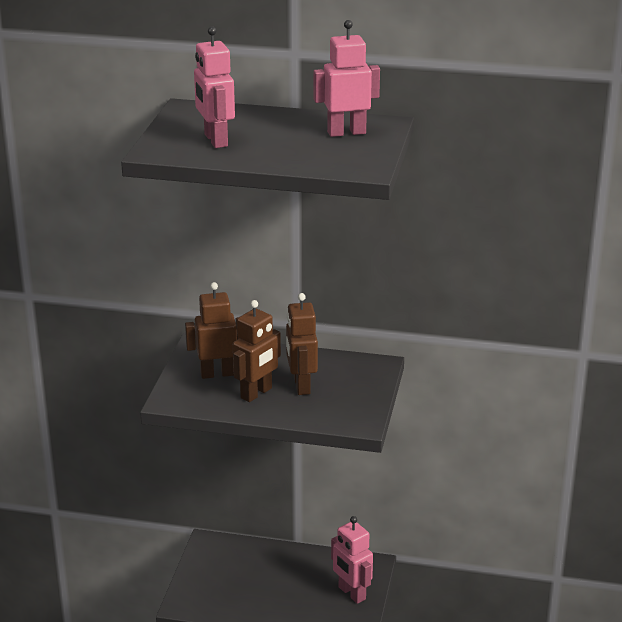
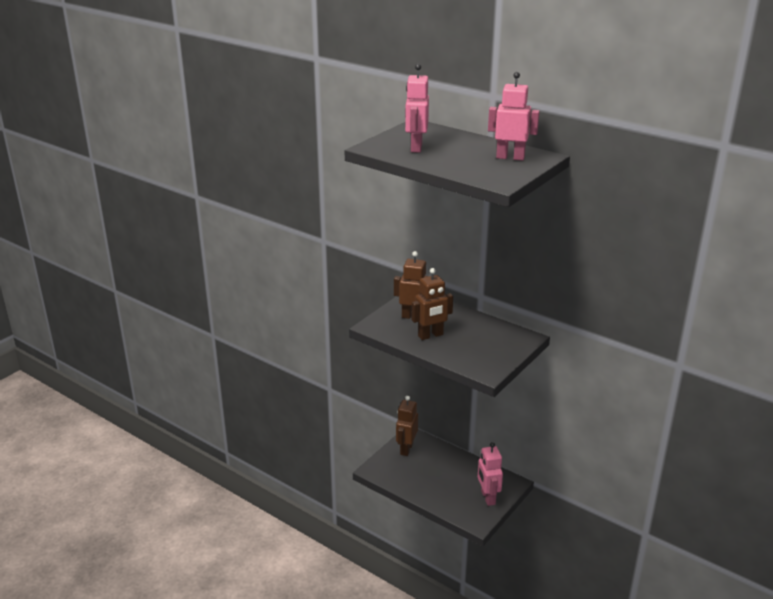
camera: 25 degrees right, 0 degrees up
(301, 385) = (464, 338): brown robot -> brown robot (406, 449)

